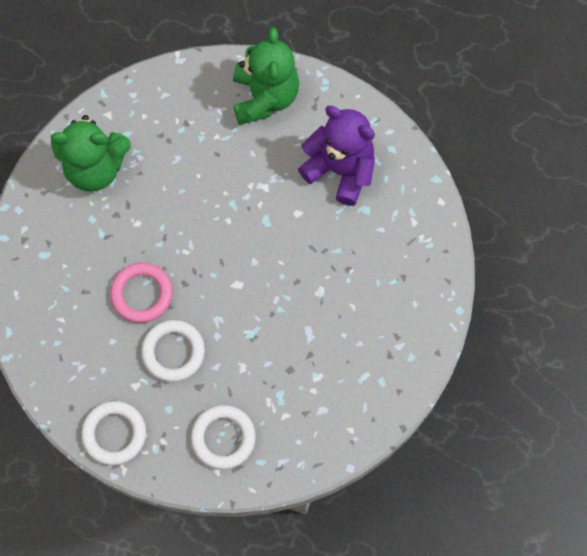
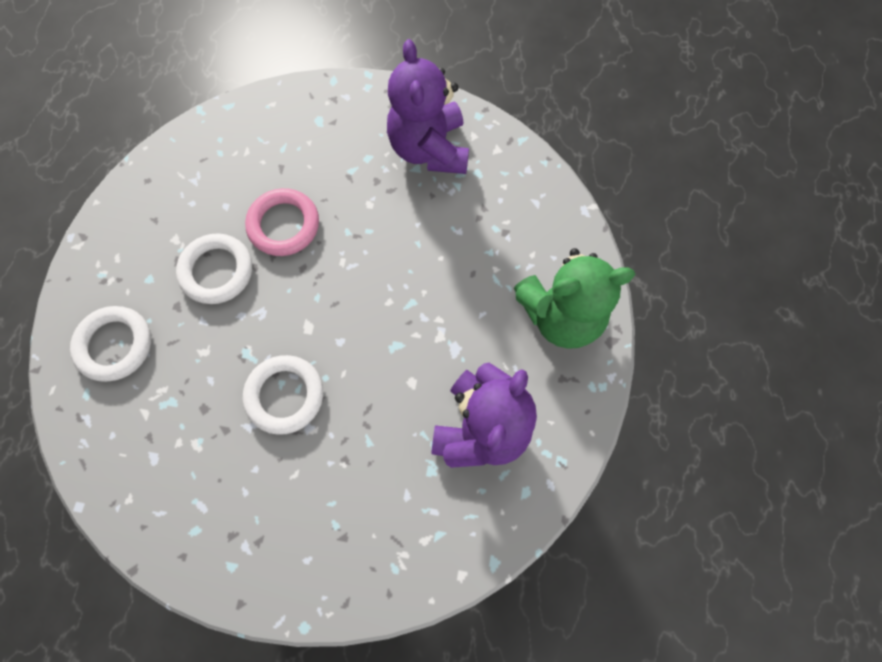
camera: 80 degrees right, 0 degrees up
(95, 168) = (429, 149): green teddy bear -> purple teddy bear
(114, 434) = (118, 228): white ring -> white ring (285, 395)

